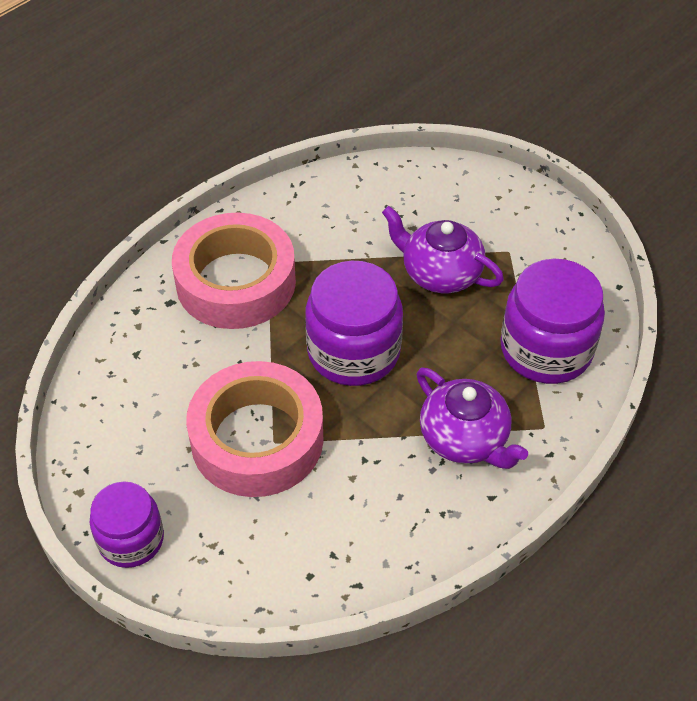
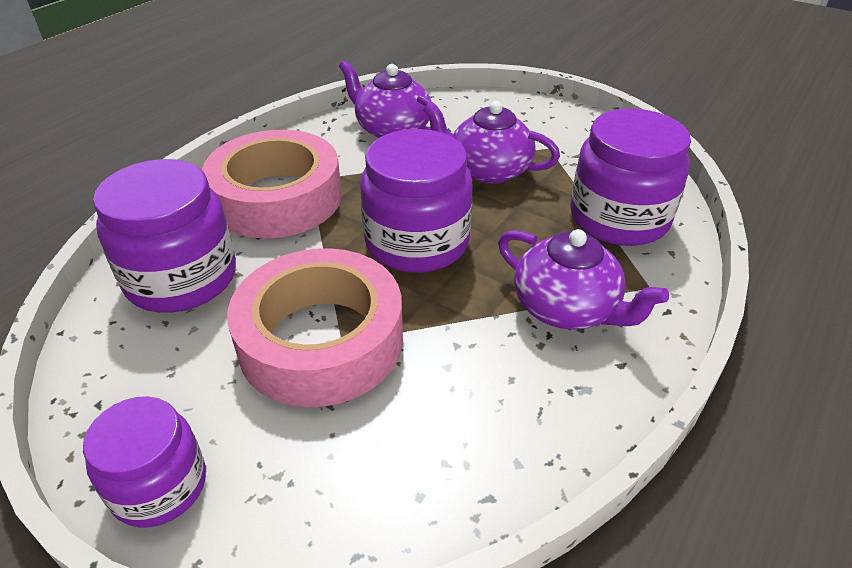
camera: 10 degrees left, 10 degrees down
(148, 361) = (181, 278): none -> purple jar
(358, 205) = (392, 129): none -> purple teapot

